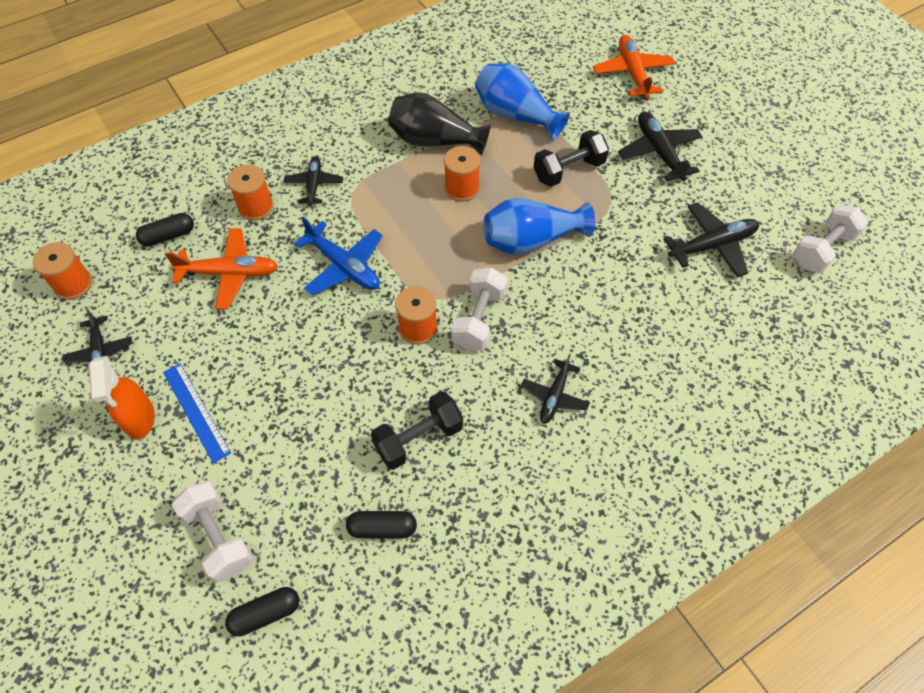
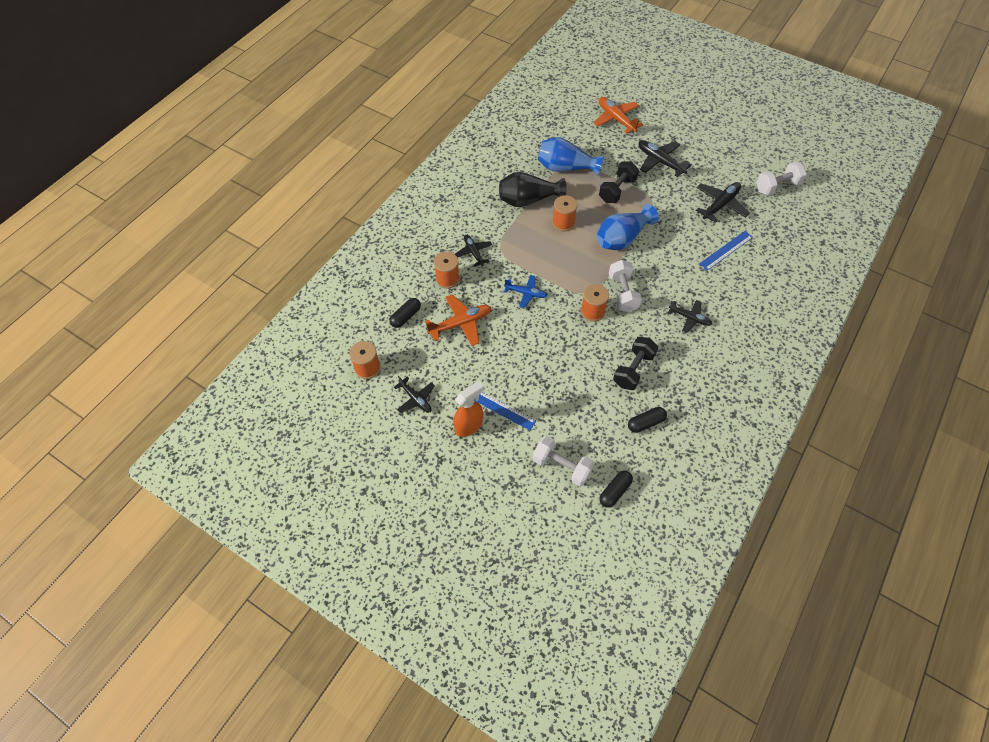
camera: 25 degrees left, 0 degrees up
(139, 419) = (469, 425): orange spray bottle -> orange spray bottle turned 90 degrees counterclockwise
(344, 266) = (526, 293): blue plane -> blue plane, size x0.65
(554, 396) = (689, 318): black plane -> black plane turned 60 degrees counterclockwise
(678, 316) = (726, 250): none -> blue ruler
(822, 250) = (777, 186): white dumbbell -> white dumbbell turned 45 degrees clockwise

